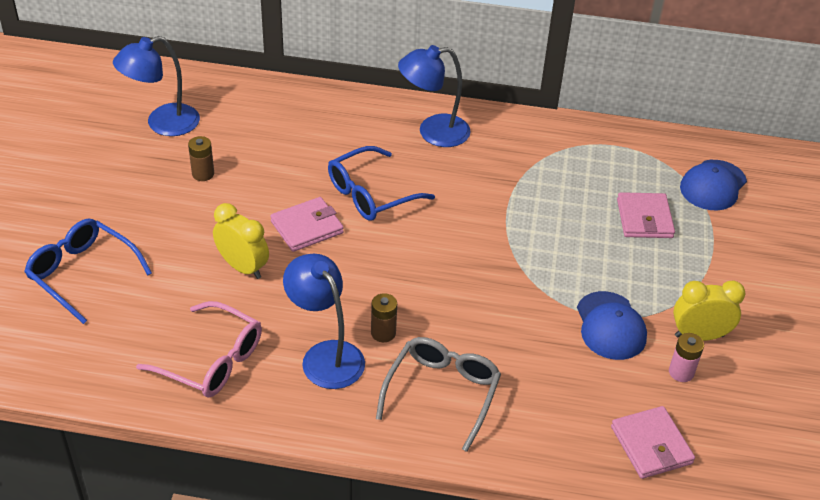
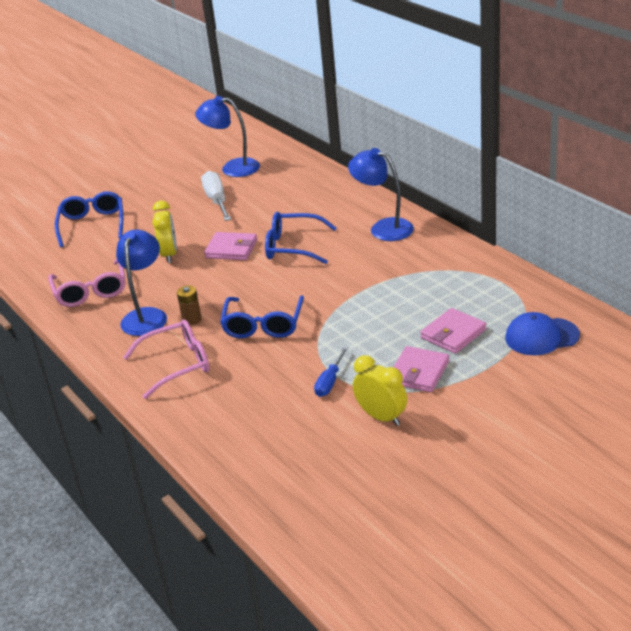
camera: 50 degrees right, 10 degrees down
(203, 174) = (217, 200): brown battery -> white screwdriver
(442, 393) = (177, 364): grey glasses -> pink glasses
(465, 299) = (263, 325): none -> blue glasses
(610, 326) = (330, 382): blue cap -> blue screwdriver
(651, 445) = (252, 456): pink wallet -> pink wallet (418, 372)
(681, 372) = (335, 430): pink battery -> none

